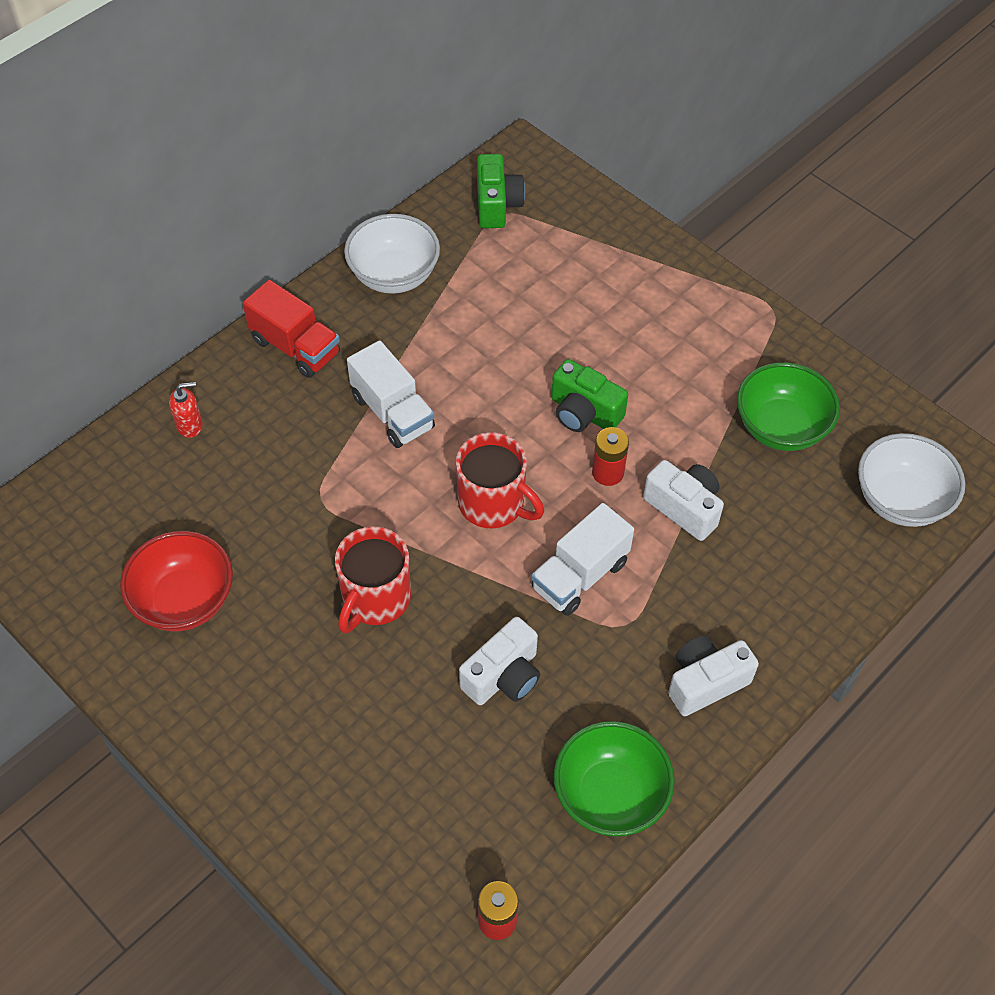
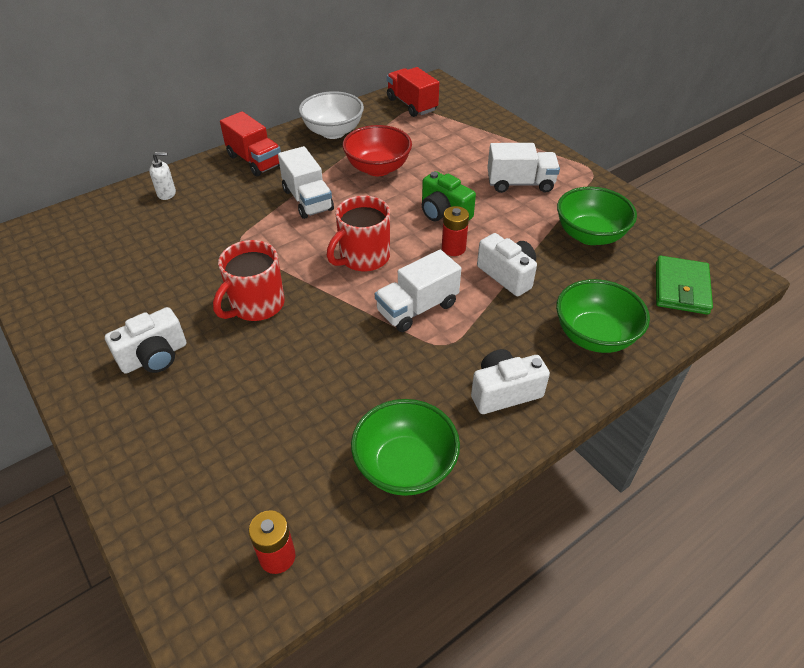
camera: 10 degrees right, 10 degrees down
(184, 600) = (117, 290): red bowl -> red bowl (378, 168)
(190, 425) = (167, 193): red soap dispenser -> white soap dispenser
(493, 504) = (363, 258): red mug -> red mug turned 90 degrees clockwise
(497, 205) = (411, 105): green camera -> red truck
(503, 676) = (339, 367): white camera -> white camera (154, 357)
(678, 346) = (520, 183): none -> white truck
(801, 587) = (594, 336): none -> green bowl
(900, 500) = (681, 288): white bowl -> green wallet

